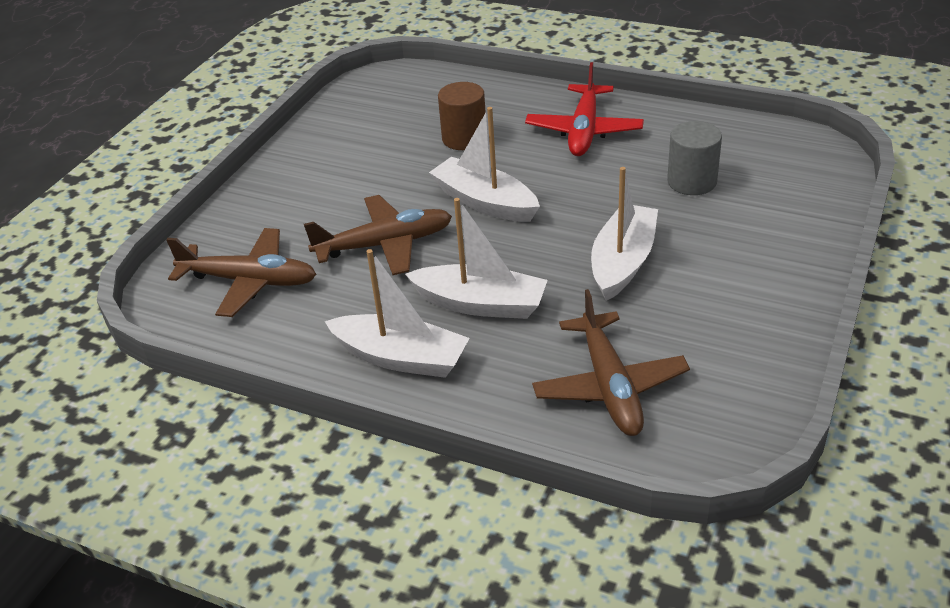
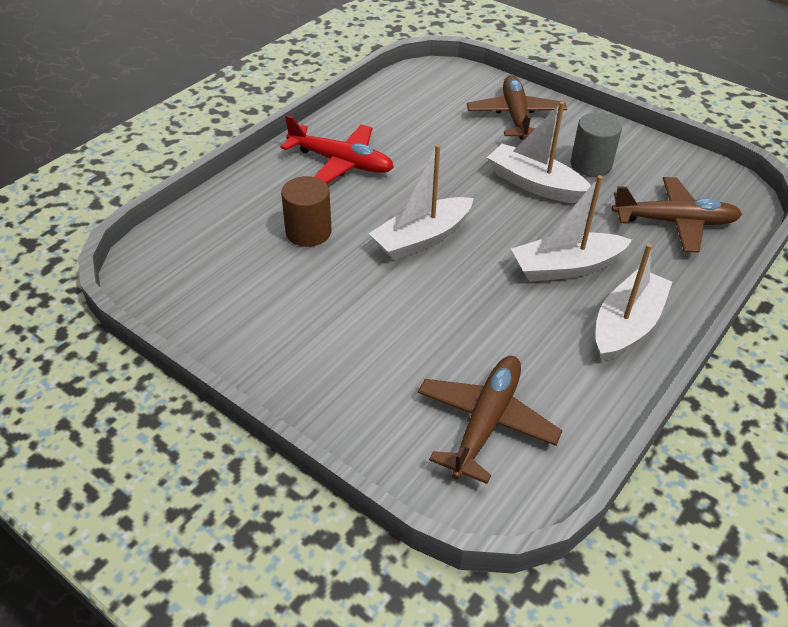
camera: 80 degrees left, 5 degrees up
(384, 245) = (461, 313): brown plane -> brown plane (515, 117)
(480, 304) = (566, 267): white boat -> white boat turned 135 degrees counterclockwise
(692, 182) = (445, 130): grey cylinder -> grey cylinder (591, 165)

